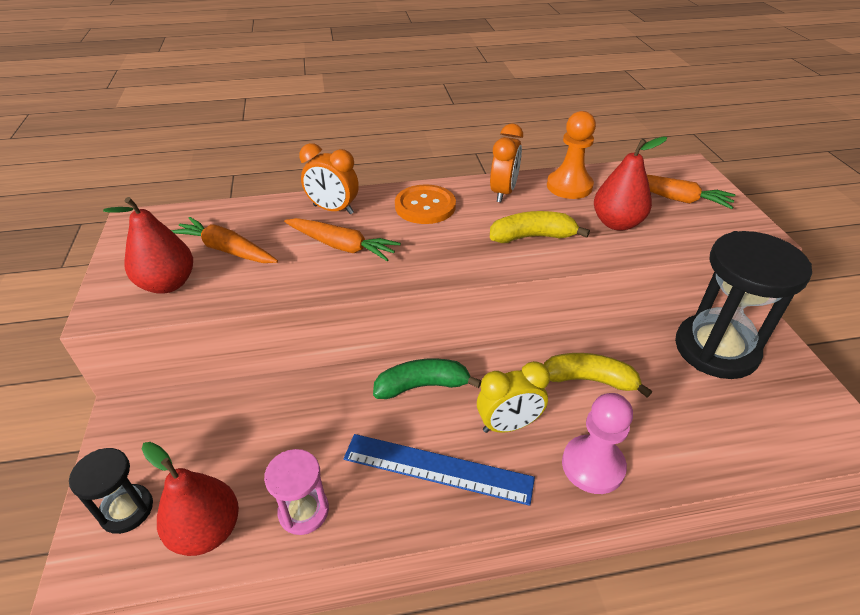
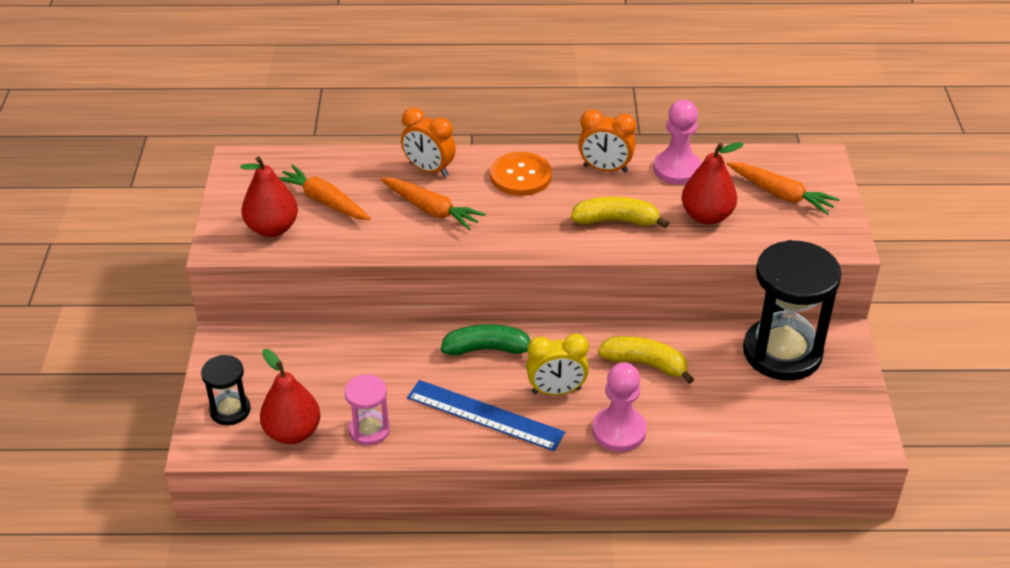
camera: 10 degrees right, 0 degrees up
(503, 192) = (605, 169): orange clock -> orange clock turned 75 degrees clockwise
(569, 186) = (677, 169): orange pawn -> pink pawn

